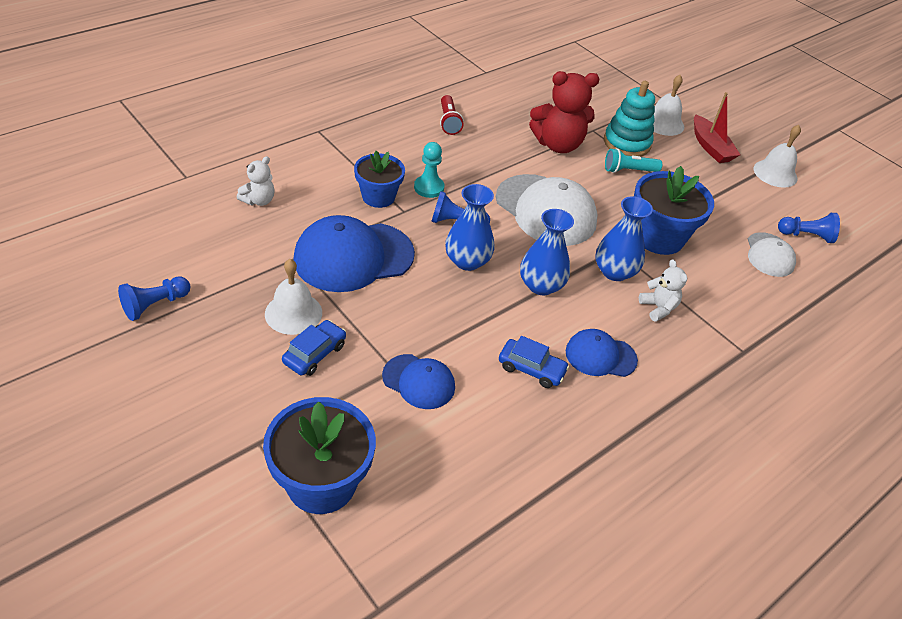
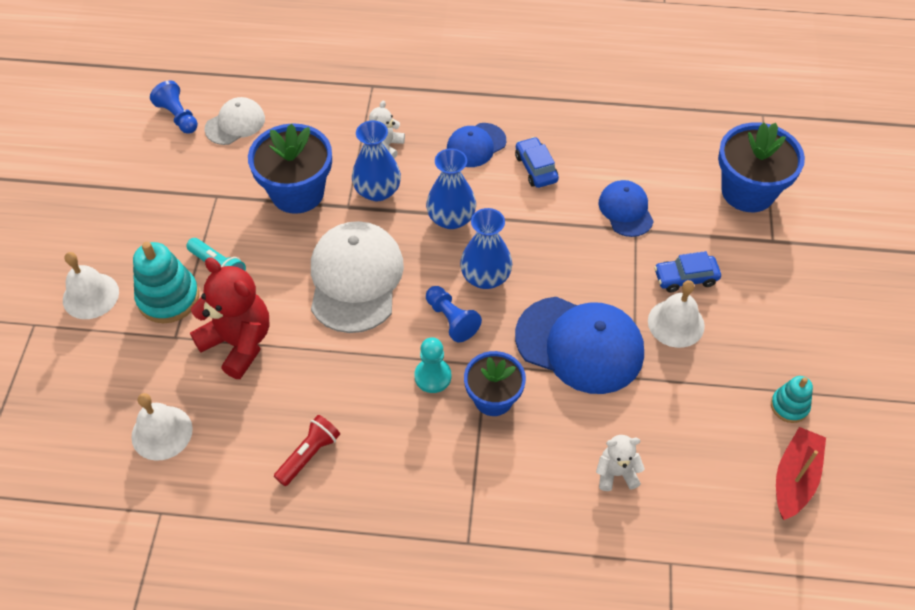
camera: 130 degrees left, 10 degrees up
(155, 305) = (789, 406): blue pawn -> turquoise stacking toy
(600, 356) = (476, 145): blue cap -> blue cap turned 90 degrees clockwise
(710, 147) = (98, 238): red boat -> red boat (794, 478)
(775, 173) = (93, 176): white bell -> white bell (162, 432)

